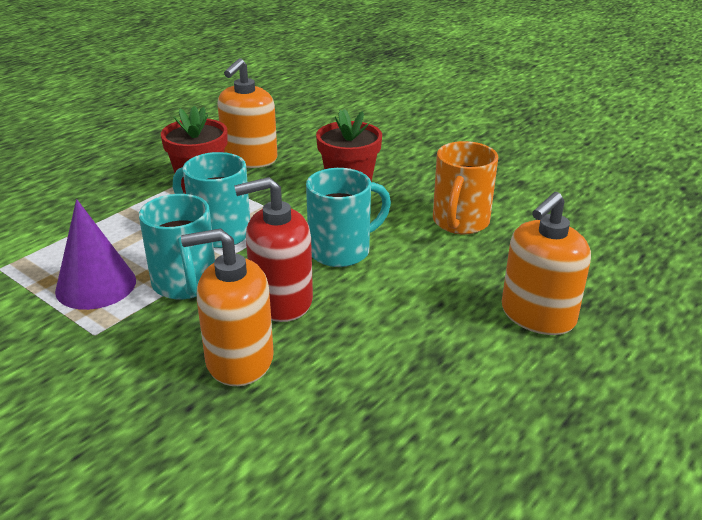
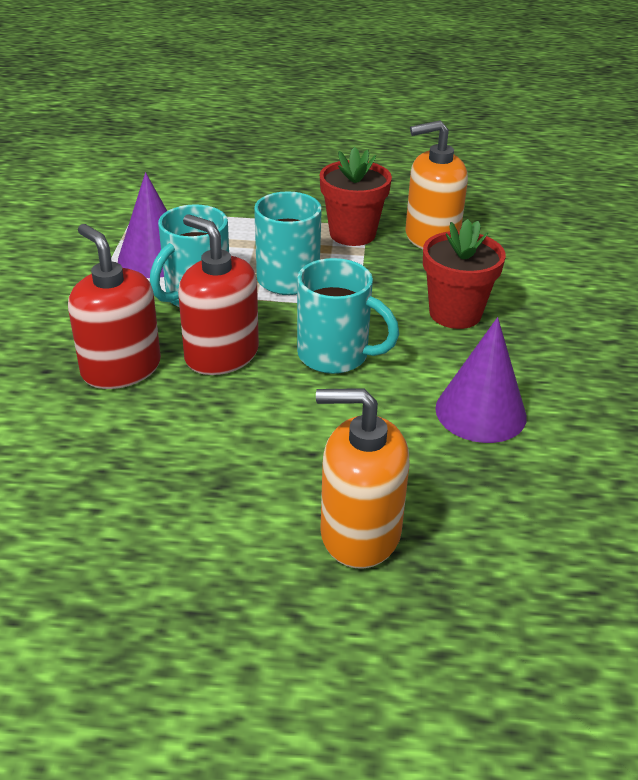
camera: 55 degrees right, 5 degrees up
(239, 360) = (121, 368): orange soap dispenser -> red soap dispenser
(460, 222) = (480, 412): orange mug -> purple cone

